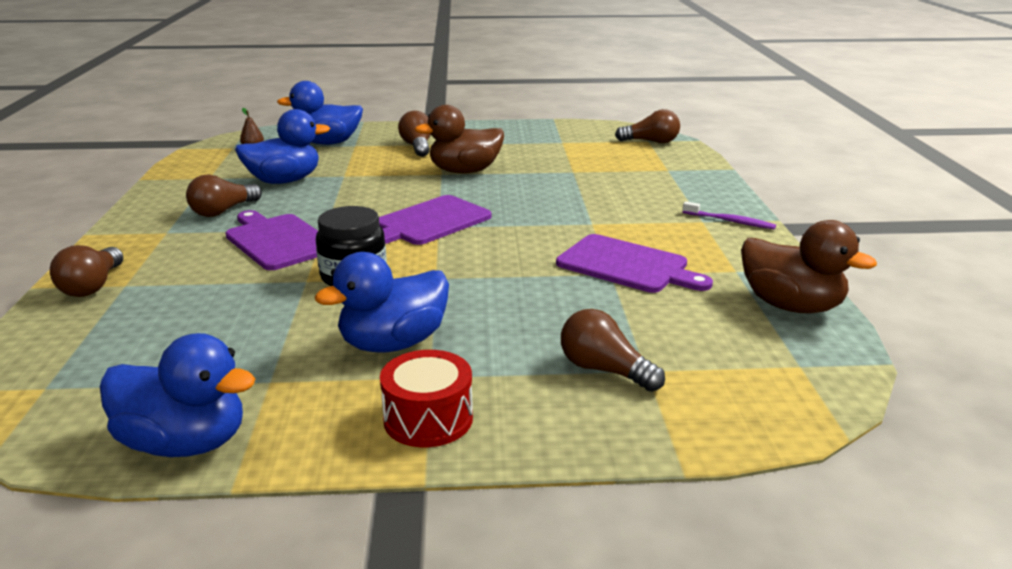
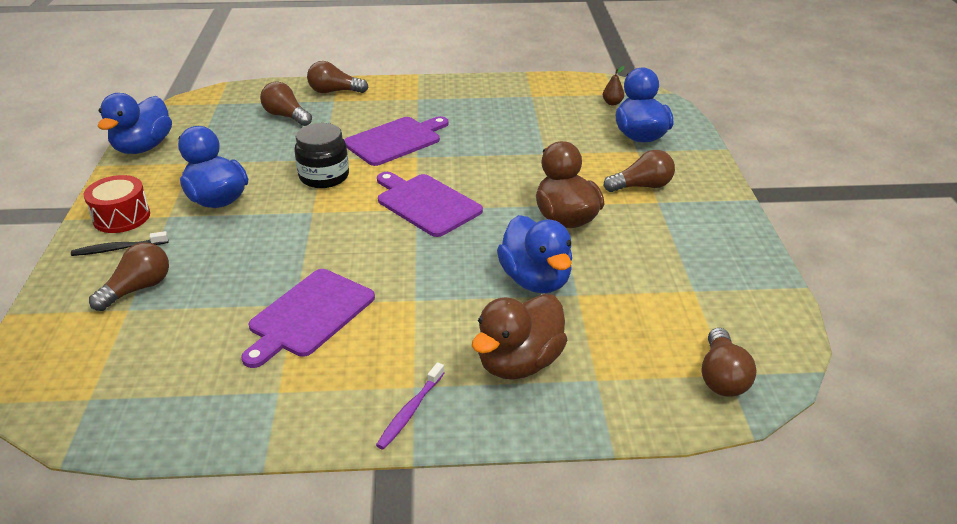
camera: 90 degrees right, 10 degrees up
(223, 211) = (456, 112): brown light bulb -> brown light bulb (286, 116)
(284, 181) = (526, 127): blue duck -> blue duck (535, 280)
(515, 404) = (118, 249): none -> black toothbrush
(791, 306) = (190, 418): brown duck -> brown duck (519, 363)

